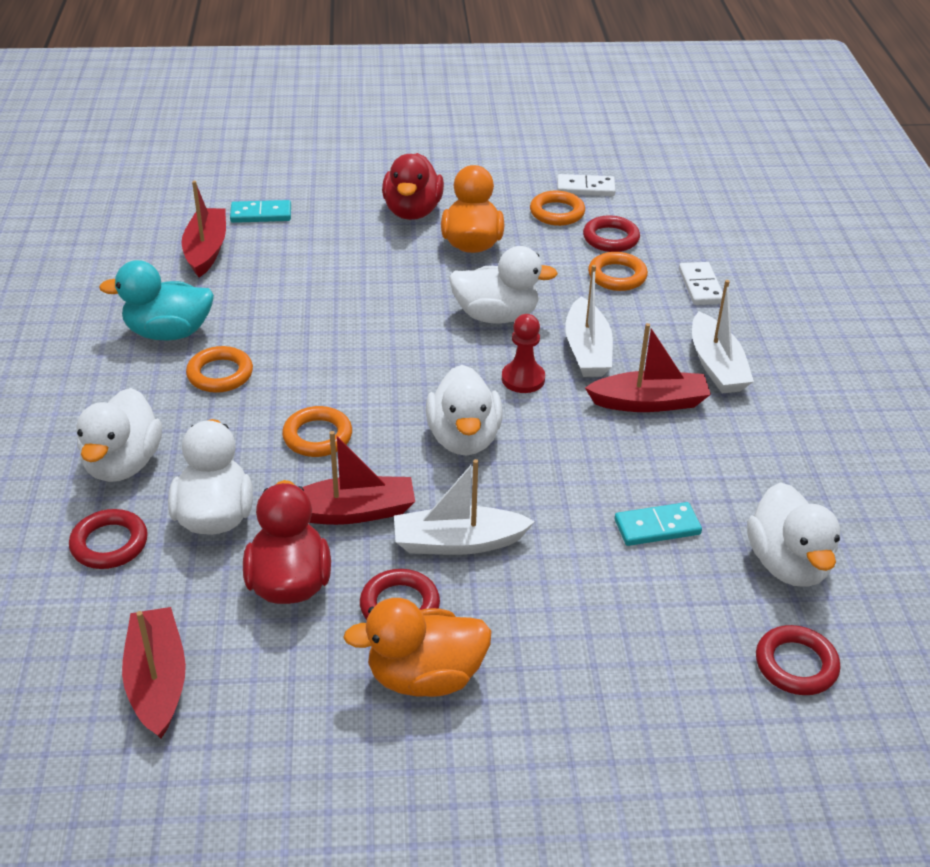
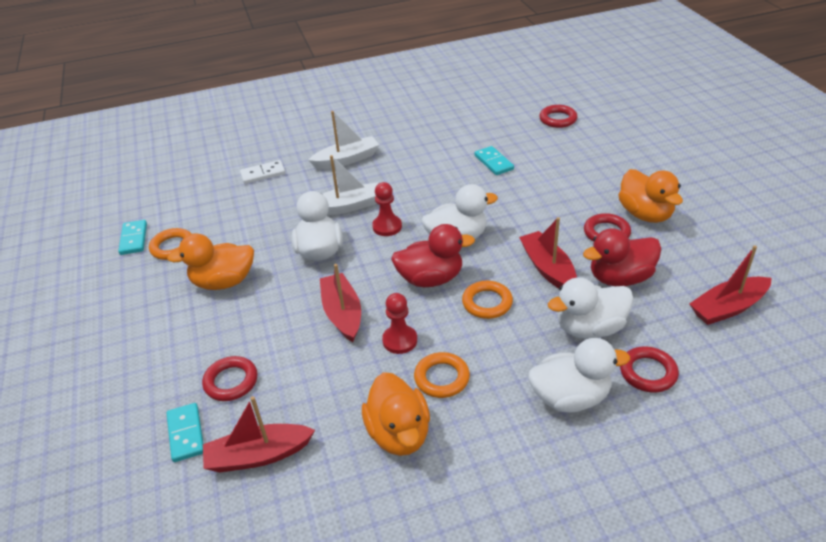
camera: 100 degrees left, 0 degrees up
(168, 333) = (399, 434): turquoise duck -> orange duck
(297, 354) = (400, 340): none -> red pawn
(412, 211) = (175, 327): red duck -> red duck (430, 279)
(458, 542) = (546, 223): white boat -> none
(585, 188) = (133, 239): white domino -> turquoise domino
(610, 238) = (208, 217): red ring -> red ring (231, 381)
(617, 276) = (257, 207): orange ring -> none
(649, 402) = (391, 177): red boat -> red boat (342, 314)
(787, 564) = (497, 126): white duck -> none

